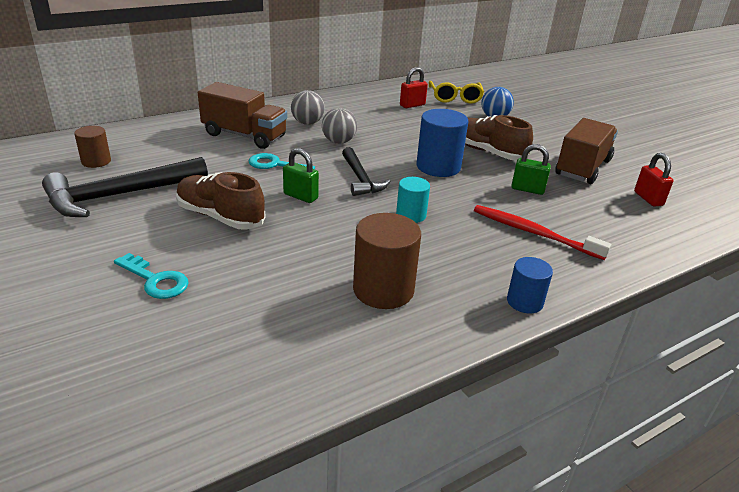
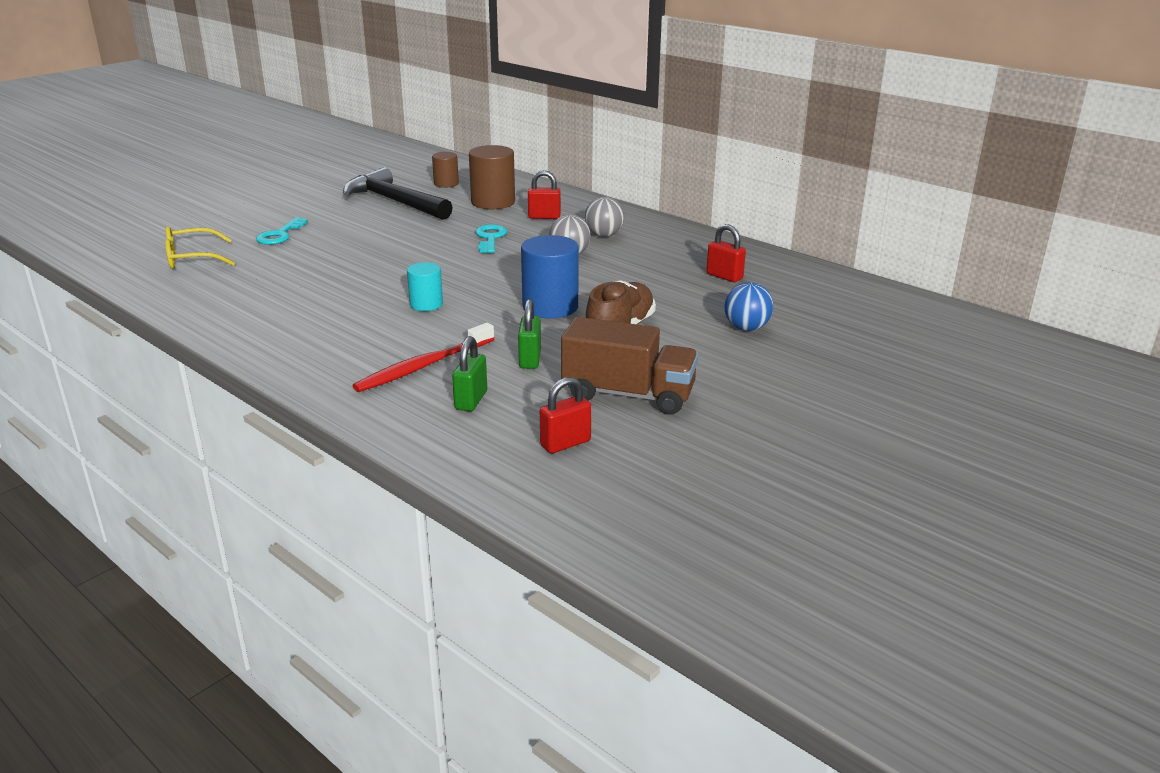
camera: 75 degrees right, 5 degrees down
(220, 216) = (380, 236): brown shoe -> none
(244, 135) = (544, 217): brown truck -> red padlock
(300, 196) = (434, 256): green padlock -> green padlock (471, 400)
(360, 179) = (488, 274): black hammer -> none
(383, 290) = (289, 307): brown cylinder -> brown cylinder (493, 202)
(455, 98) = (788, 298): yellow glasses -> yellow glasses (191, 258)
(524, 302) = (286, 367): blue cylinder -> none
(533, 233) = (423, 366): red toothbrush -> red toothbrush turned 150 degrees counterclockwise

